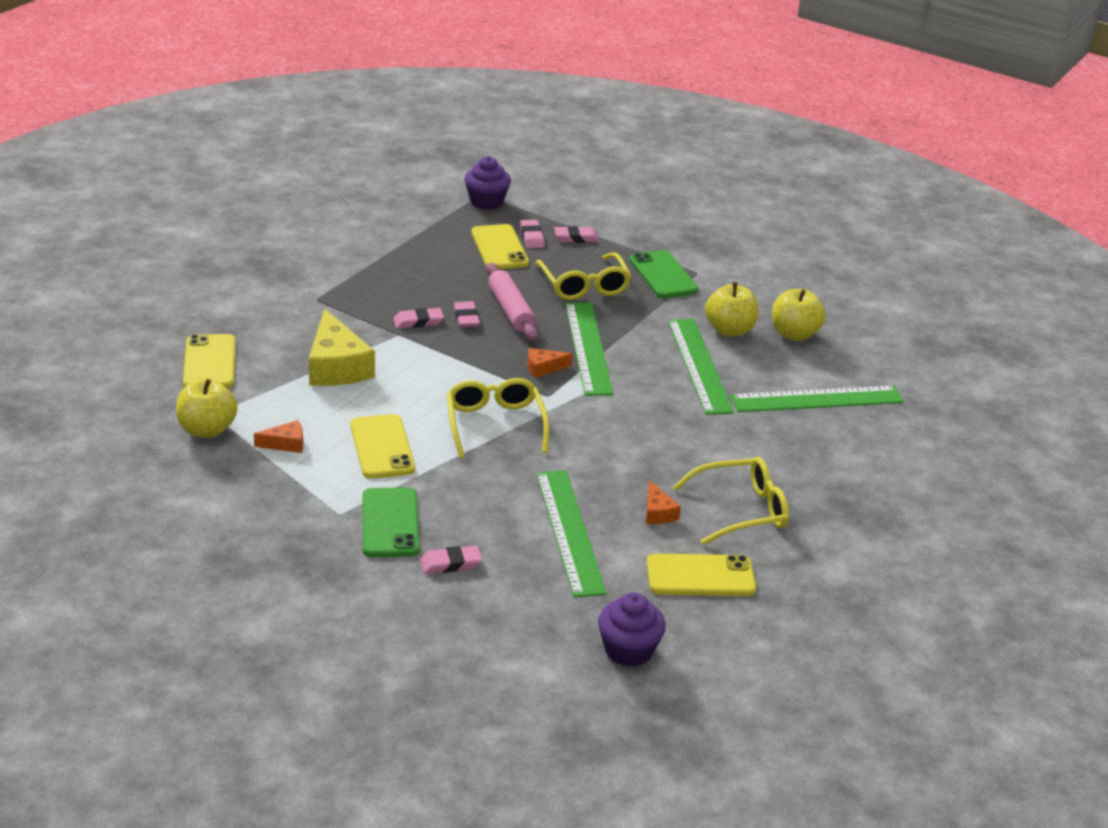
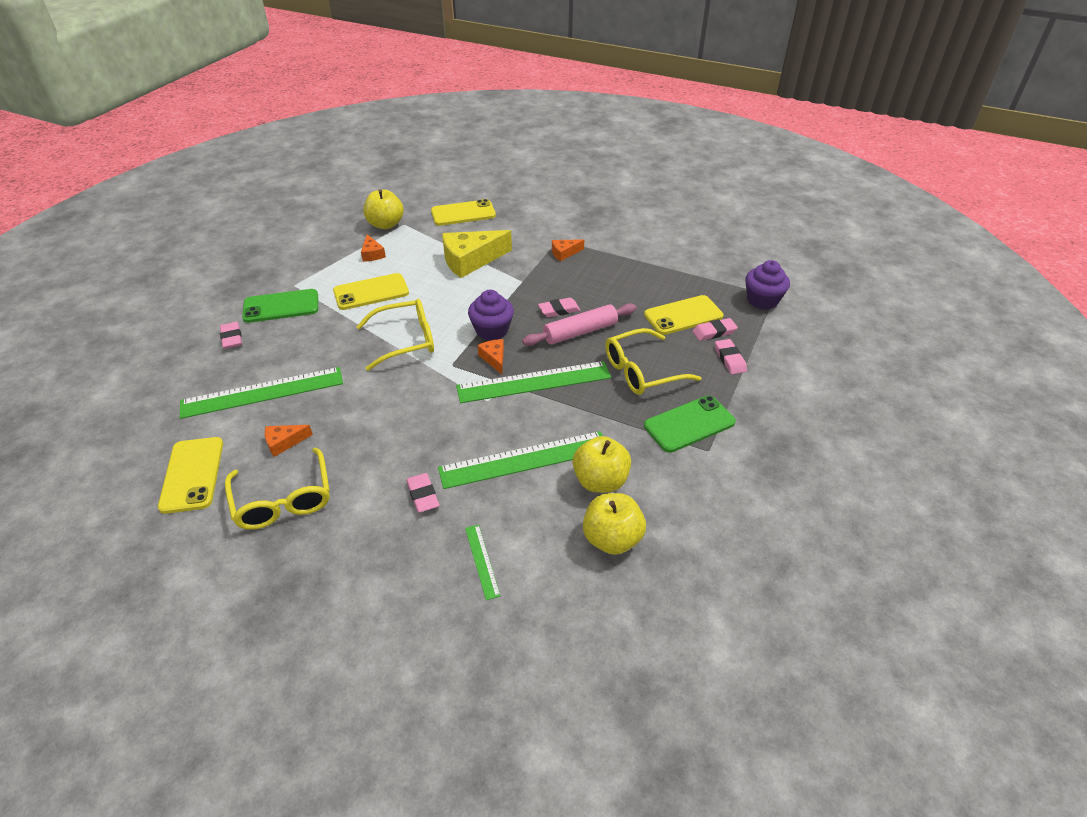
camera: 85 degrees right, 10 degrees up
(348, 299) = (564, 253): none -> orange cheese
(418, 321) = (544, 288): pink eraser -> pink eraser (423, 495)
(628, 650) = (110, 436): purple cupcake -> purple cupcake (492, 330)
(817, 399) = (482, 561): green ruler -> green ruler, size x0.46

